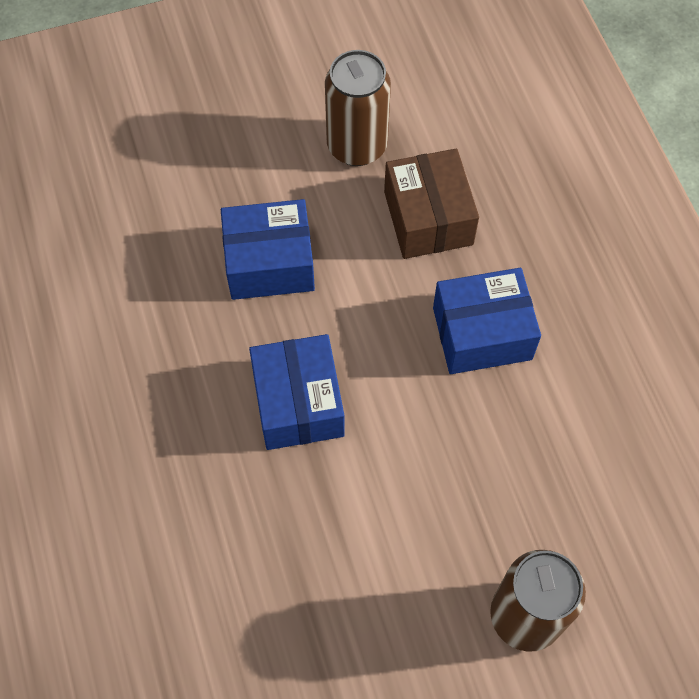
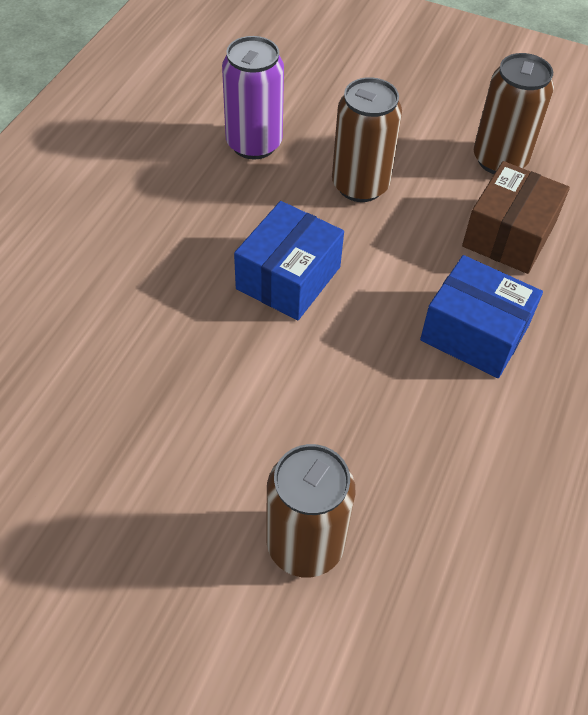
camera: 40 degrees right, 10 degrees down
(137, 292) = (254, 144): none -> purple can
(269, 263) = (360, 185): blue box -> brown can

